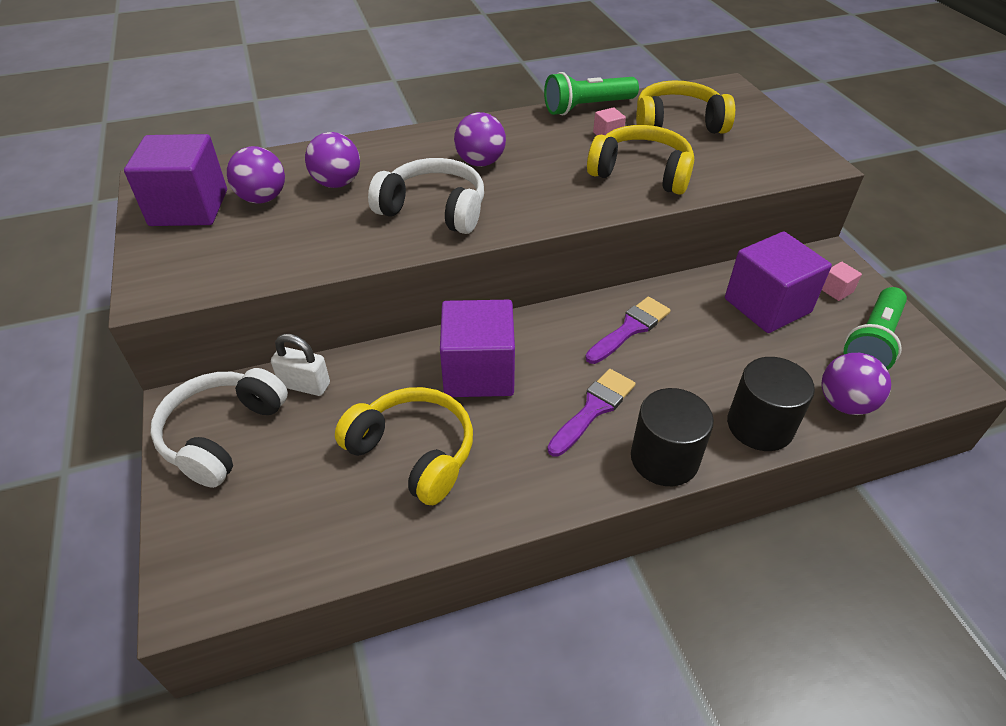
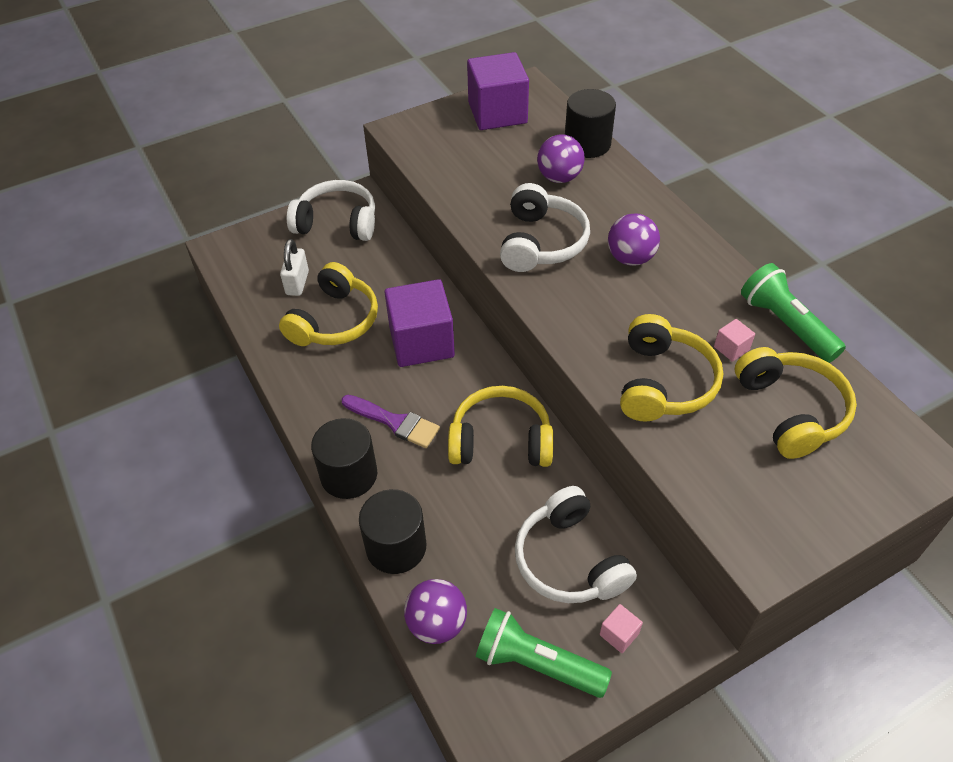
camera: 80 degrees right, 5 degrees up
(262, 198) = (522, 144): purple ball -> none
(294, 158) = (587, 144): none -> black cylinder
(305, 385) = (388, 248): white padlock -> white padlock (297, 283)
(630, 328) = (501, 440): purple brush -> yellow headphones
(767, 305) = (569, 560): purple cube -> white headphones

